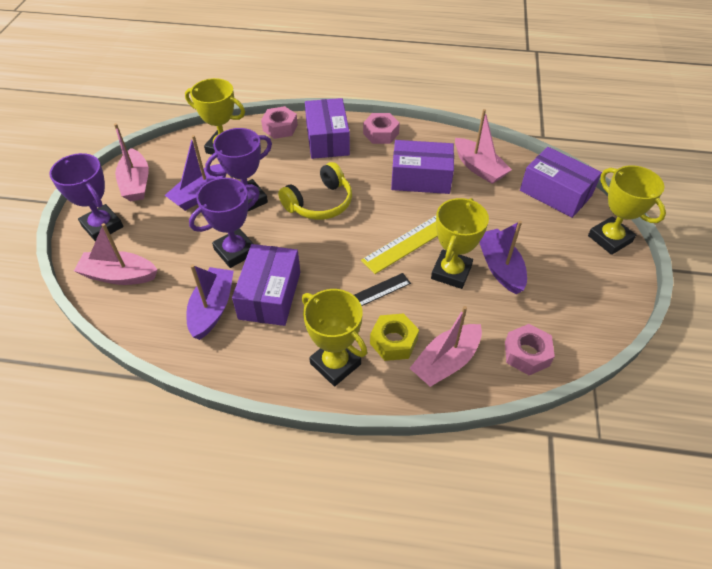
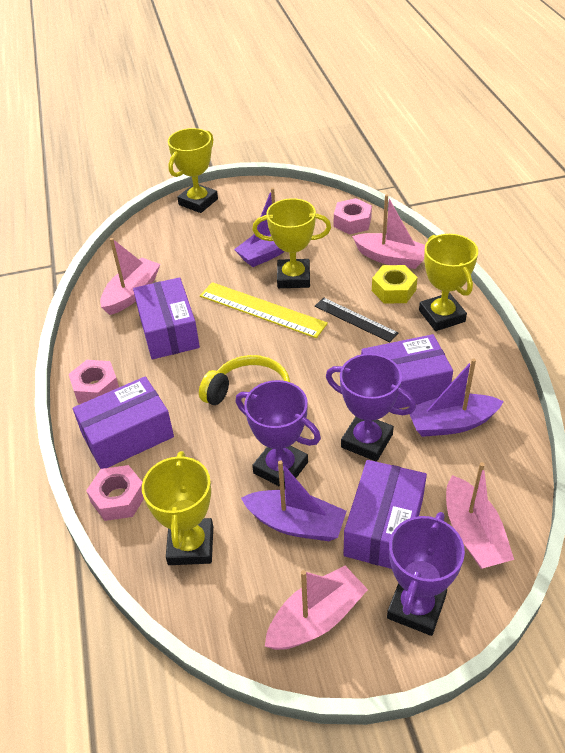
camera: 110 degrees left, 5 degrees down
(335, 364) = (442, 316): yellow trophy -> yellow trophy turned 45 degrees counterclockwise
(555, 193) = (150, 238): purple box -> purple box (384, 527)

